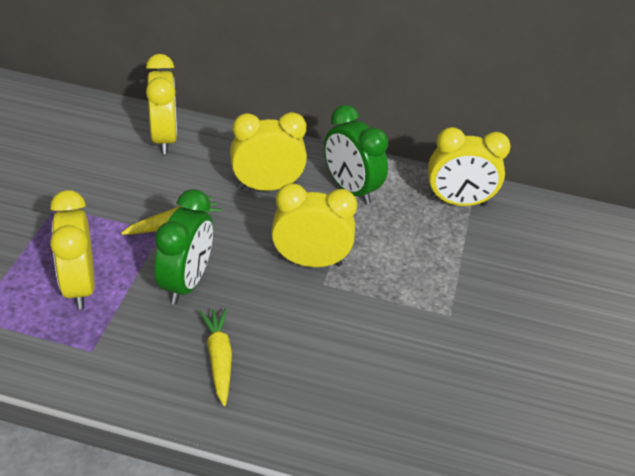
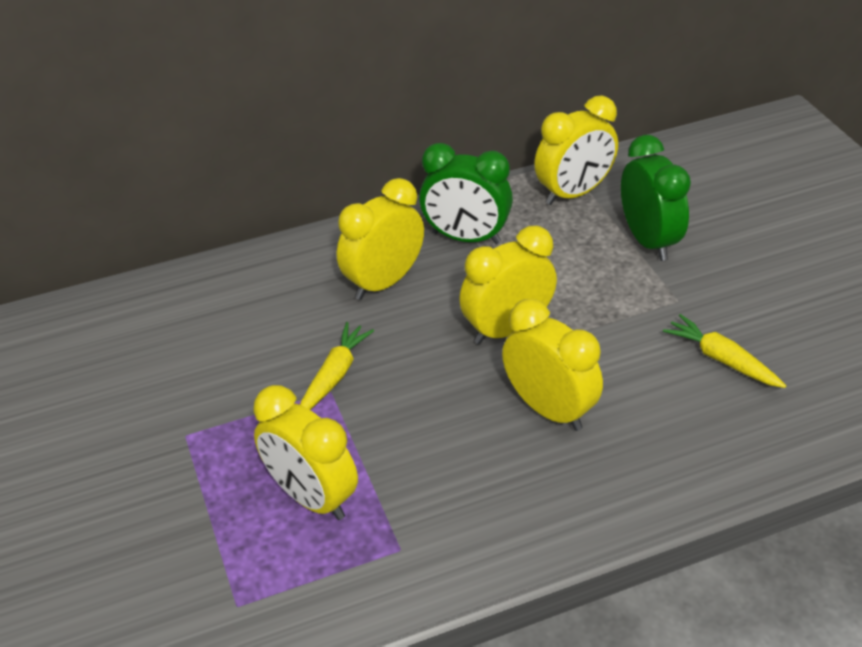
camera: 30 degrees left, 0 degrees up
(164, 139) = (219, 295): yellow clock -> yellow clock (549, 409)
(186, 282) = (415, 423): green clock -> green clock (648, 241)
(219, 358) = (529, 472): yellow carrot -> yellow carrot (721, 359)

